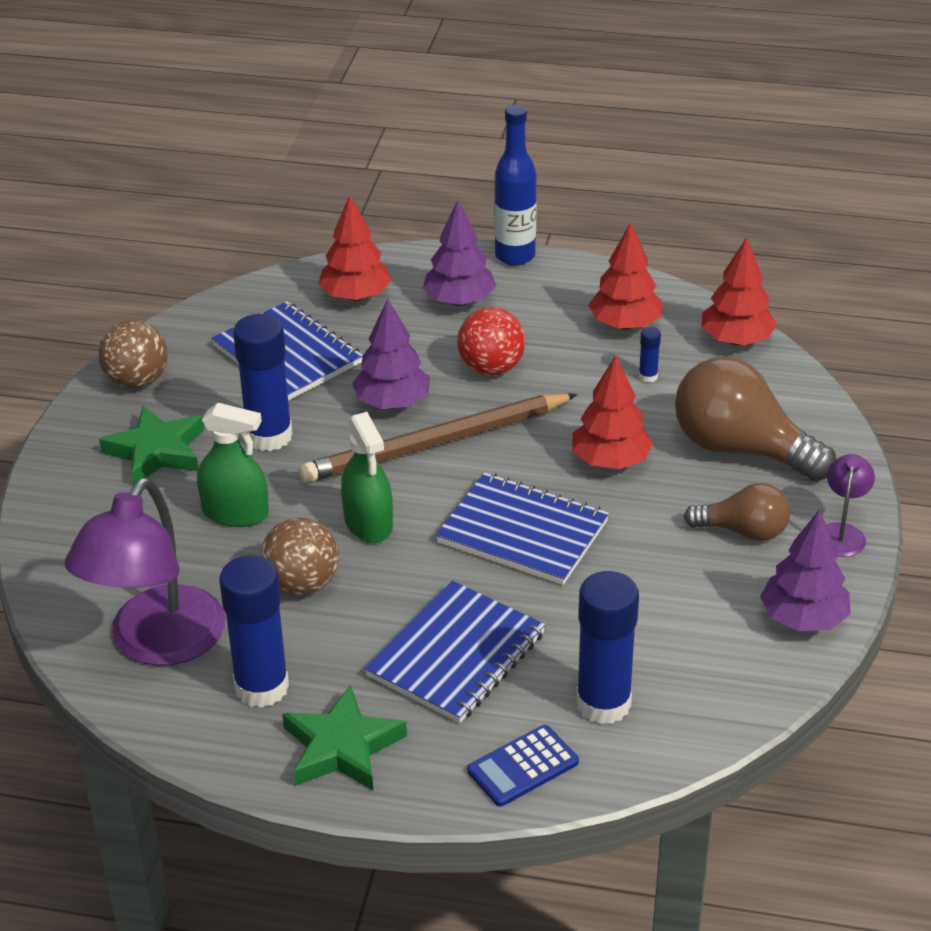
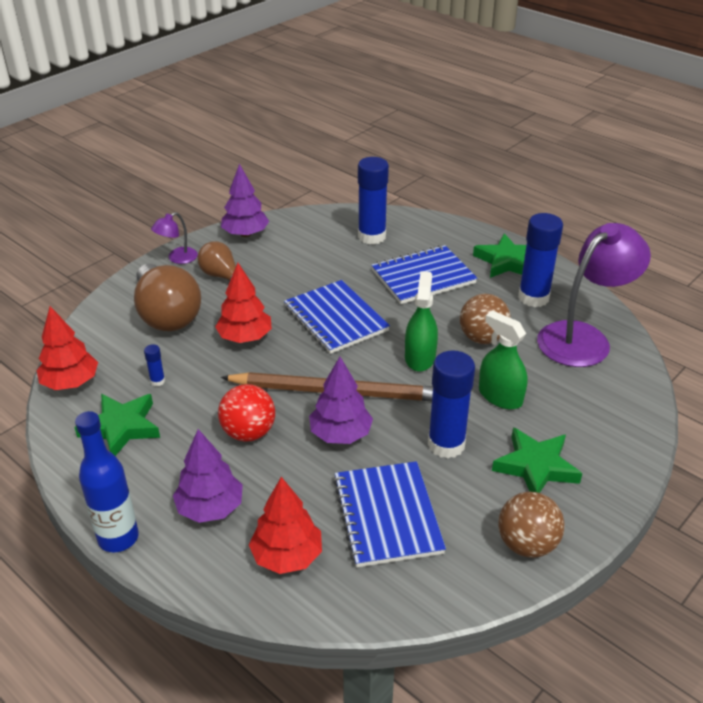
camera: 150 degrees left, 0 degrees up
(523, 766) = (428, 229): blue calculator -> none
(625, 325) = (121, 428): red tree -> green star

